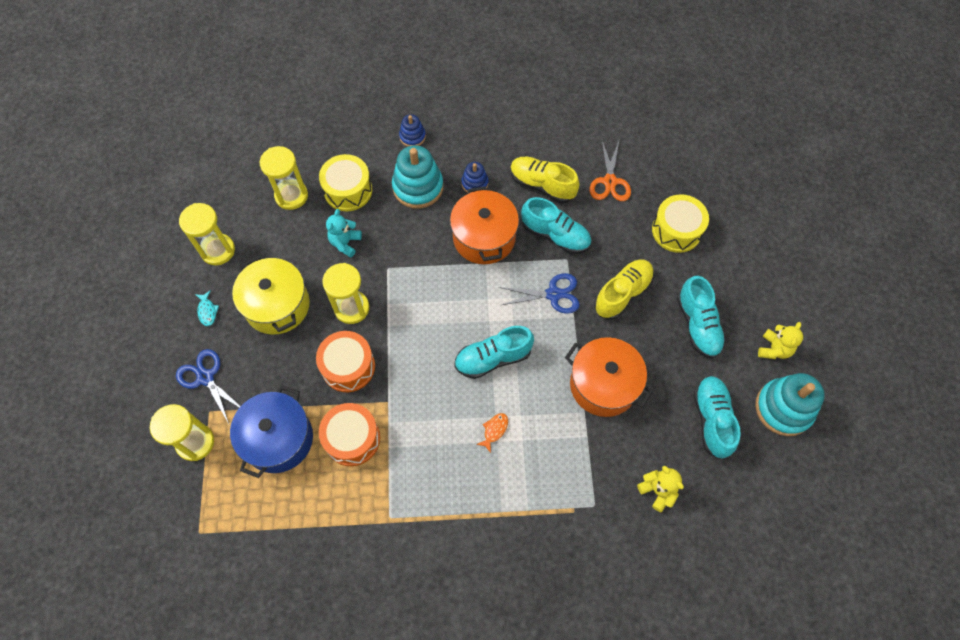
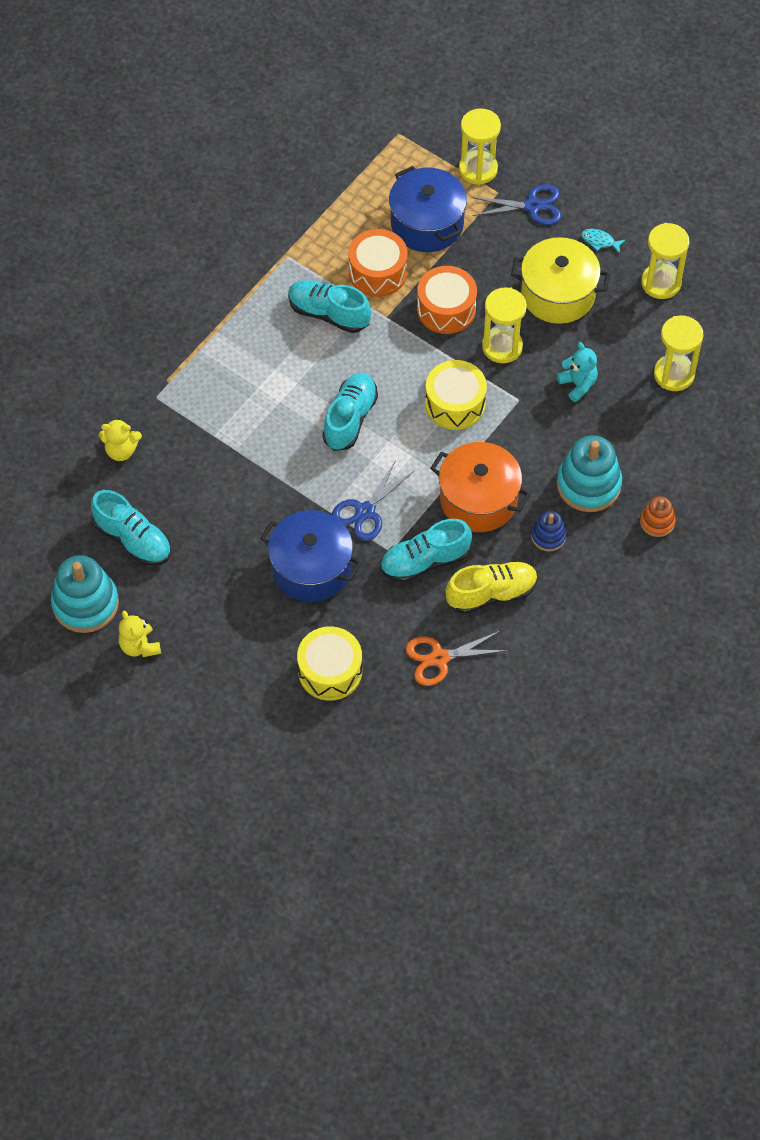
camera: 130 degrees right, 5 degrees down
(348, 190) = (638, 424): yellow drum -> yellow drum (455, 404)
(412, 136) = (657, 522): blue stacking toy -> orange stacking toy
(494, 430) = (286, 374): orange fish -> none
(603, 385) = (244, 483): orange pot -> none
(610, 182) = (439, 658): orange scissors -> orange scissors turned 60 degrees counterclockwise
(622, 294) = (311, 568): yellow shoe -> blue pot
(697, 325) = (222, 604): turquoise shoe -> turquoise shoe (329, 314)

